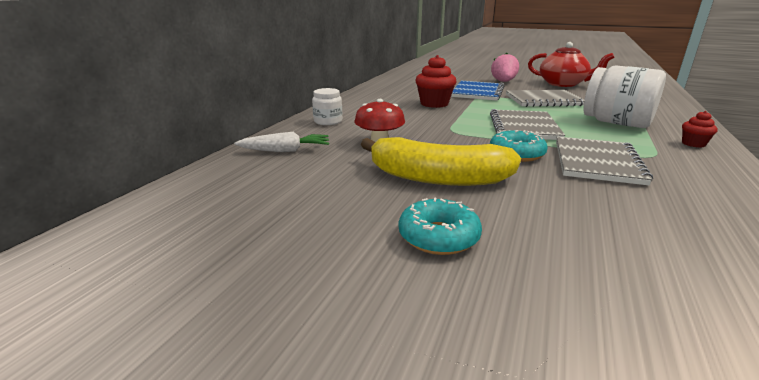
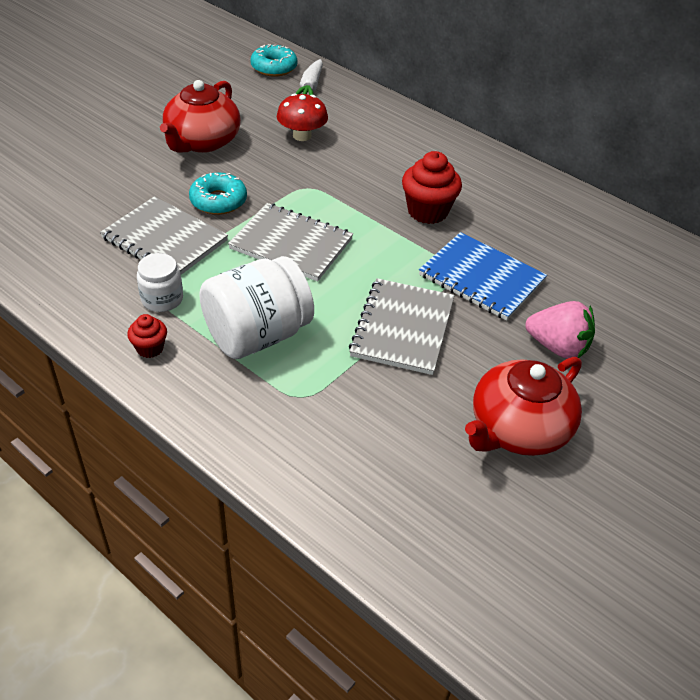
camera: 105 degrees right, 20 degrees up
(328, 121) = (386, 120): white jar -> white jar (162, 299)
(437, 178) = (202, 142): yellow banana -> red teapot
(438, 237) = (125, 118): turquoise donut -> turquoise donut (274, 67)

